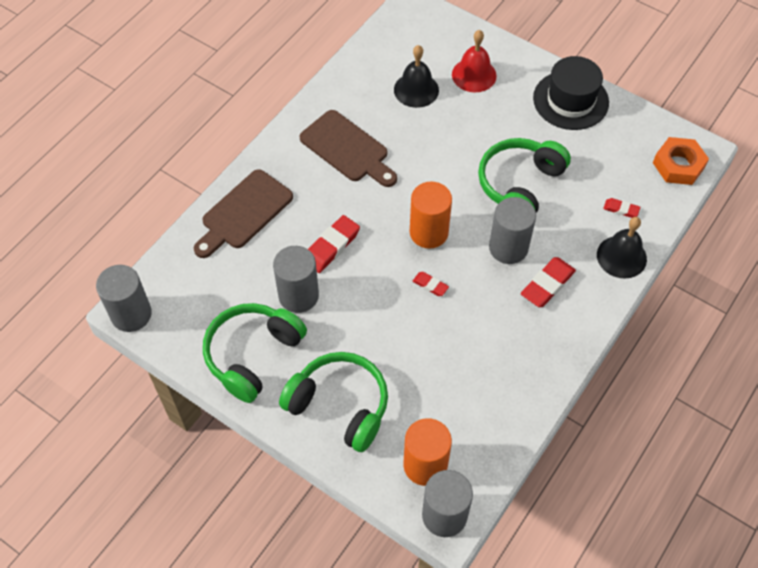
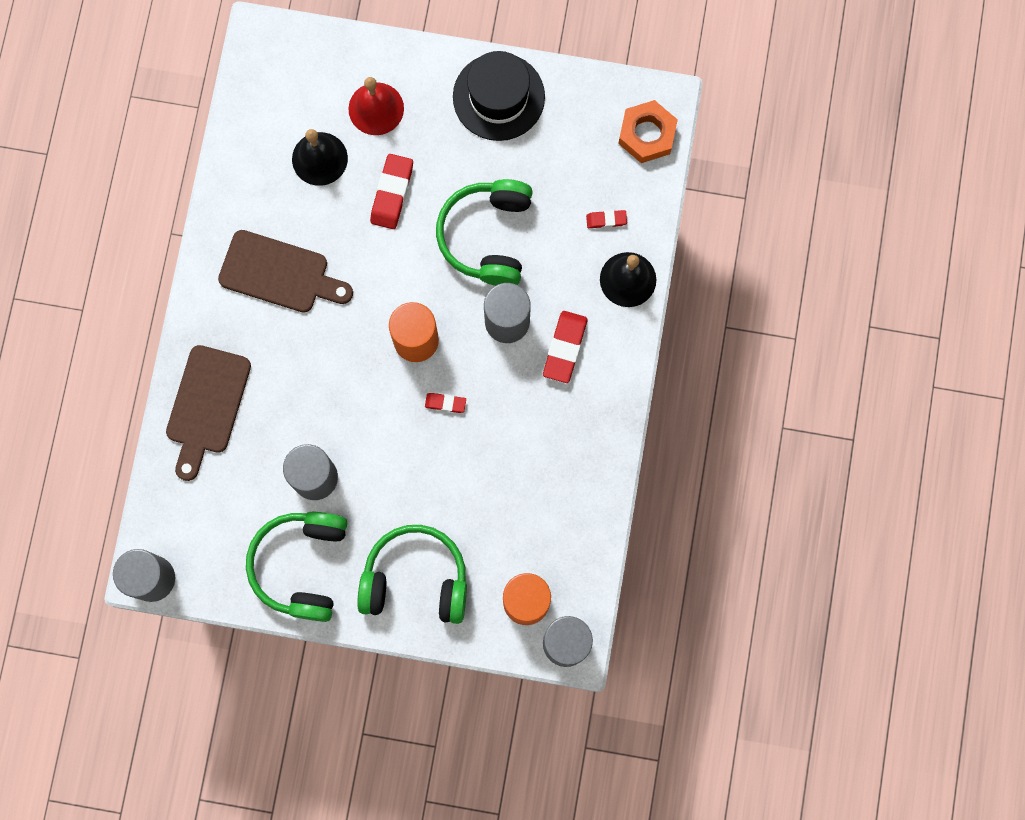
camera: 25 degrees left, 20 degrees up
(331, 246) = (321, 404): red eraser -> red eraser (392, 193)

